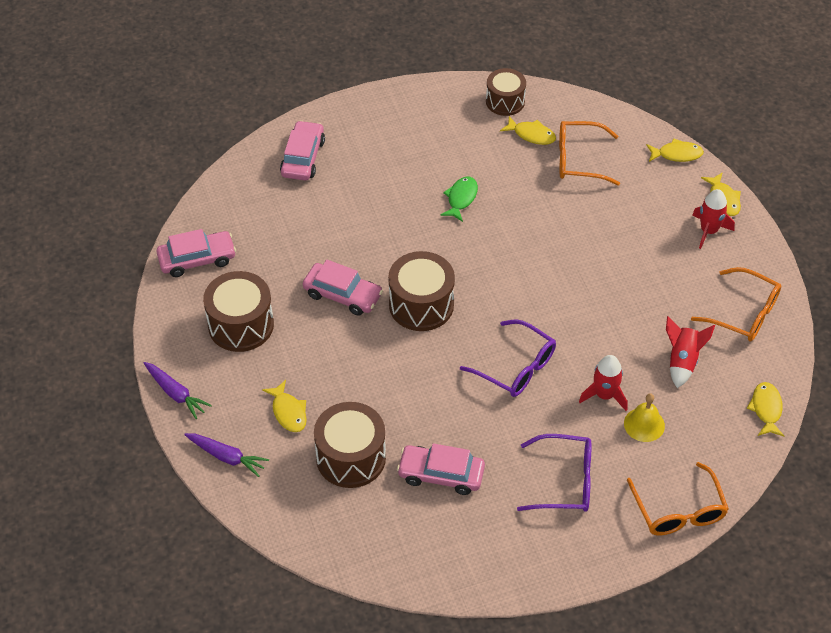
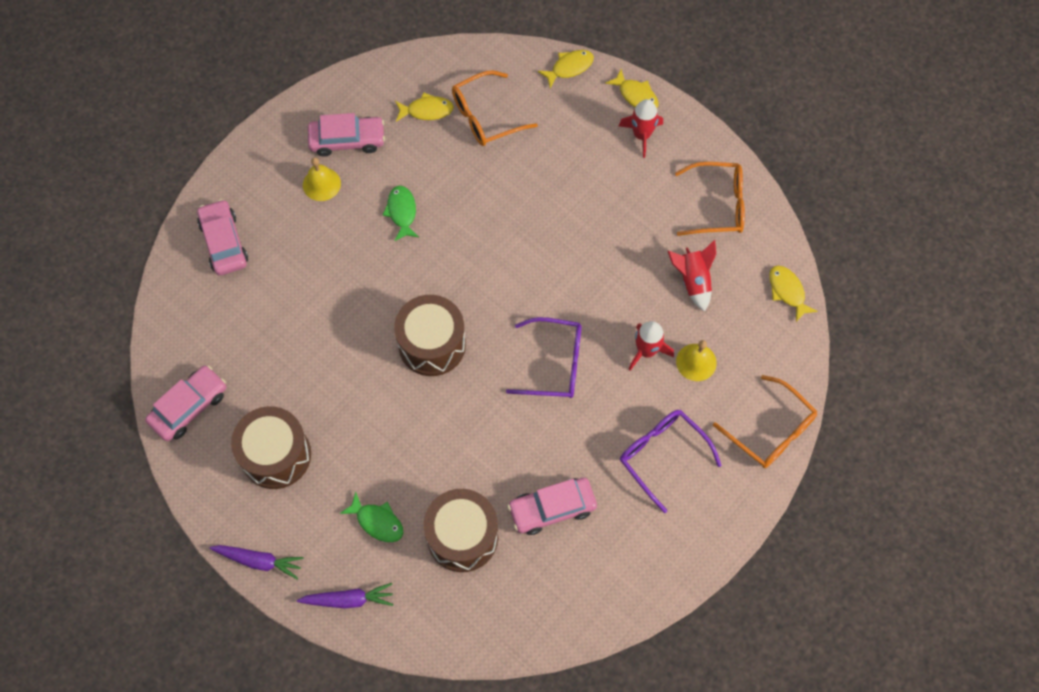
camera: 30 degrees left, 15 degrees up
(288, 412) = (377, 521): yellow fish -> green fish
(342, 295) = (353, 372): pink car -> pink car (347, 140)
(408, 150) = (321, 184): none -> yellow bell
(505, 101) = (381, 85): brown drum -> none
(565, 481) = (662, 455): purple glasses -> purple glasses turned 105 degrees counterclockwise

